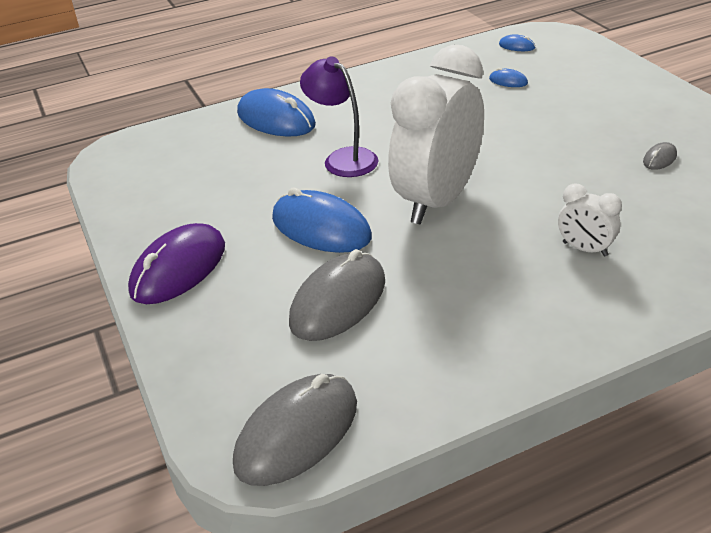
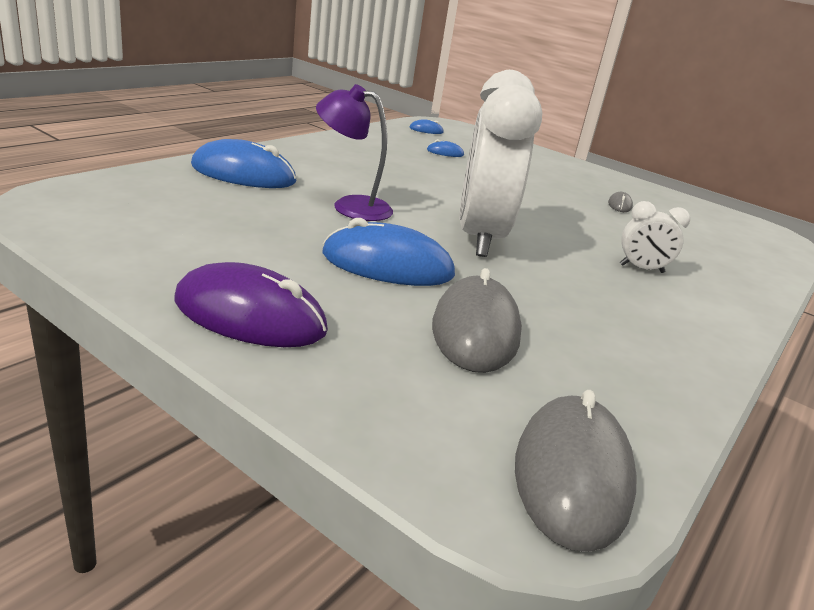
camera: 35 degrees left, 10 degrees down
(178, 268) = (250, 315): purple mouse -> purple mouse turned 75 degrees counterclockwise

